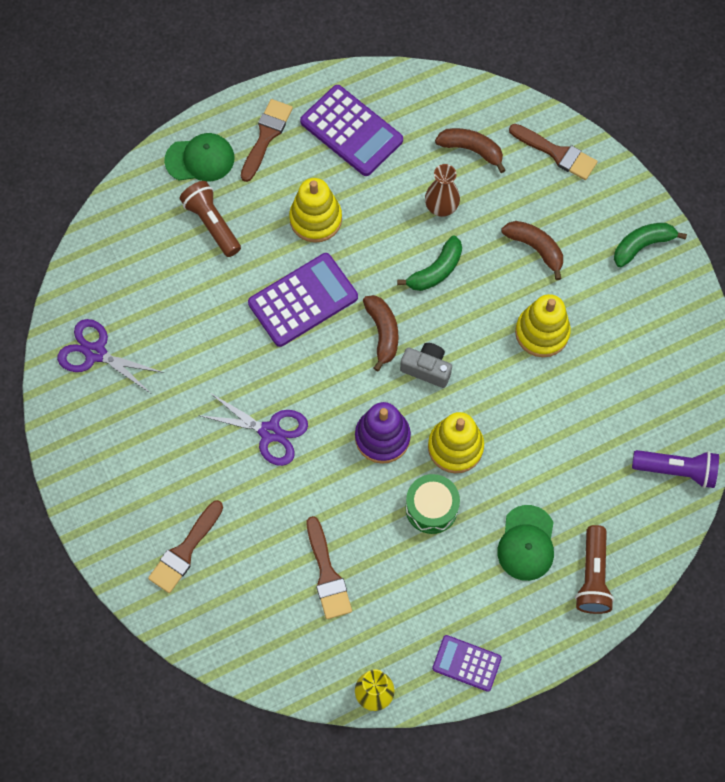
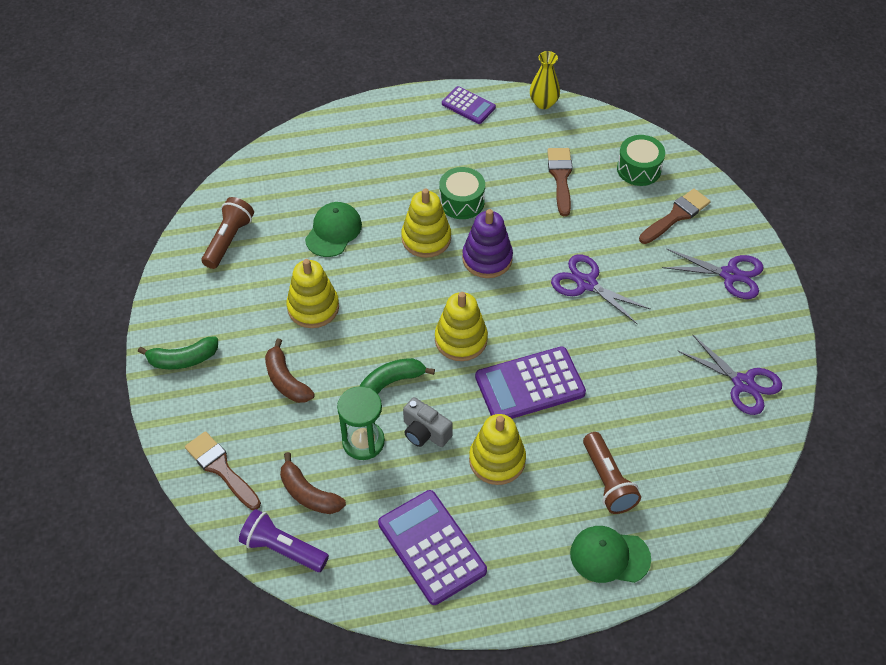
camera: 165 degrees left, 15 degrees down
(117, 482) = (730, 275): none -> purple scissors
(237, 611) = (639, 169): none -> green drum
(266, 136) = (529, 565): brown brush -> none
(382, 333) = (461, 339): brown banana -> yellow stacking toy
(427, 369) = (430, 301): grey camera -> grey camera (425, 432)
(441, 207) = (363, 442): brown vase -> green hourglass
(526, 543) = (393, 164): green cap -> green cap (333, 231)
(592, 576) = (351, 135): brown flashlight -> brown flashlight (228, 240)
(676, 470) = (249, 185): purple flashlight -> purple flashlight (282, 549)

